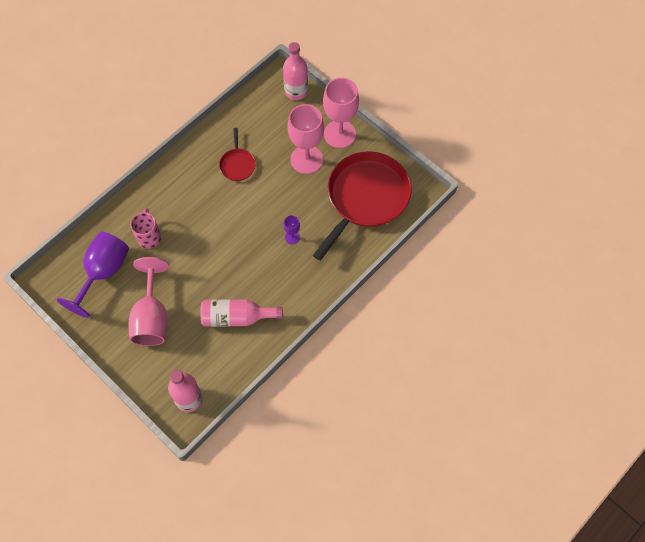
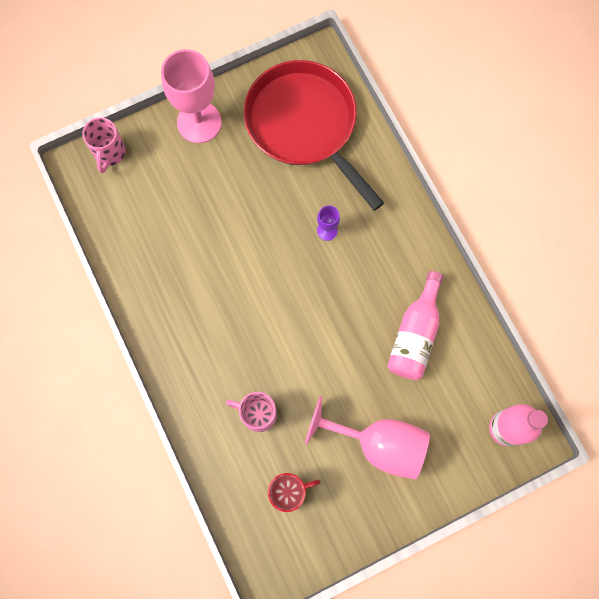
camera: 70 degrees left, 10 degrees up
(103, 272) = (289, 491): purple goblet -> red mug
(237, 165) = (192, 264): red pan -> none
(296, 91) = (109, 153): pink bottle -> pink mug
(306, 159) = (220, 175): pink goblet -> none

